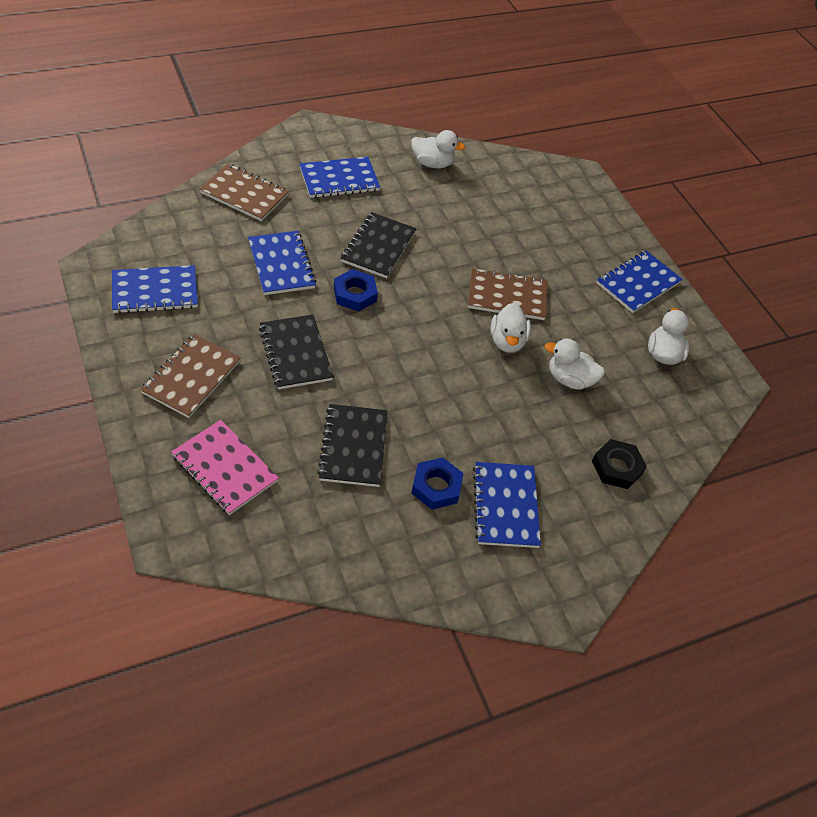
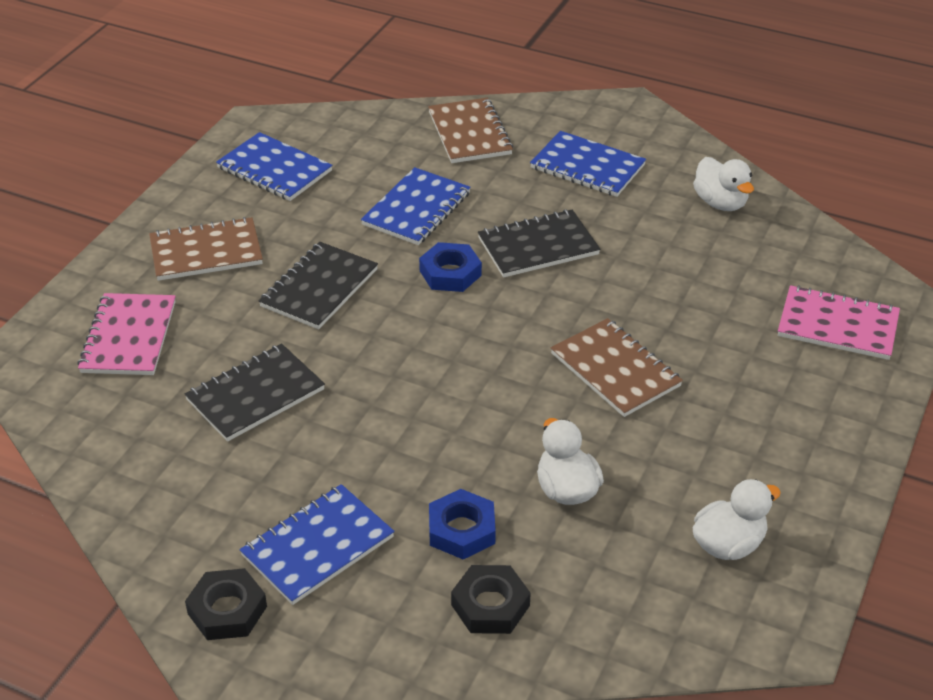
camera: 55 degrees right, 10 degrees down
(436, 487) = (278, 481): blue nut -> blue nut (462, 530)
(507, 341) = (549, 410): white duck -> none
(512, 579) = (227, 610): none -> black nut
(566, 204) = (837, 325): none -> pink notebook
(638, 283) = (811, 457): blue notebook -> none

